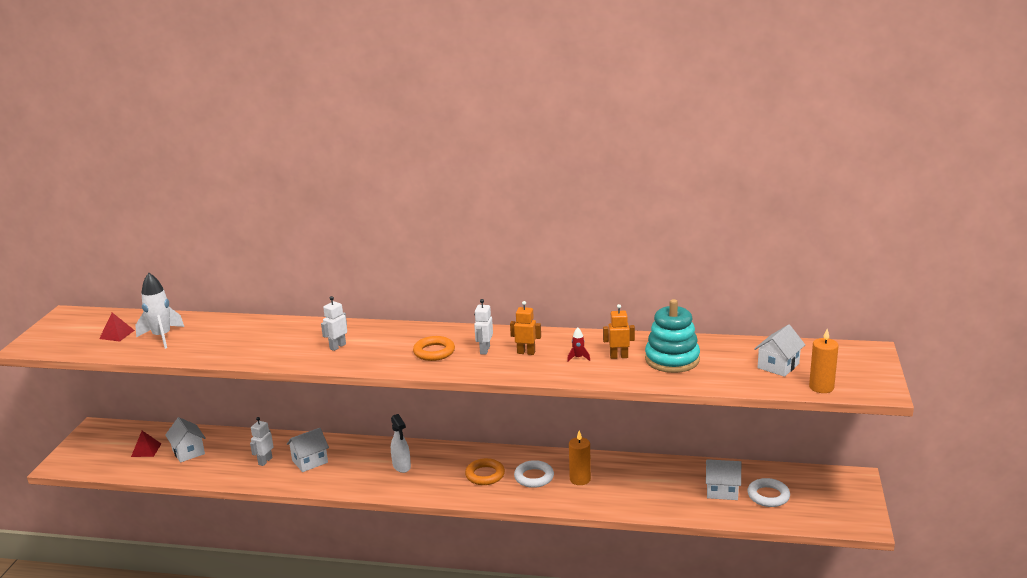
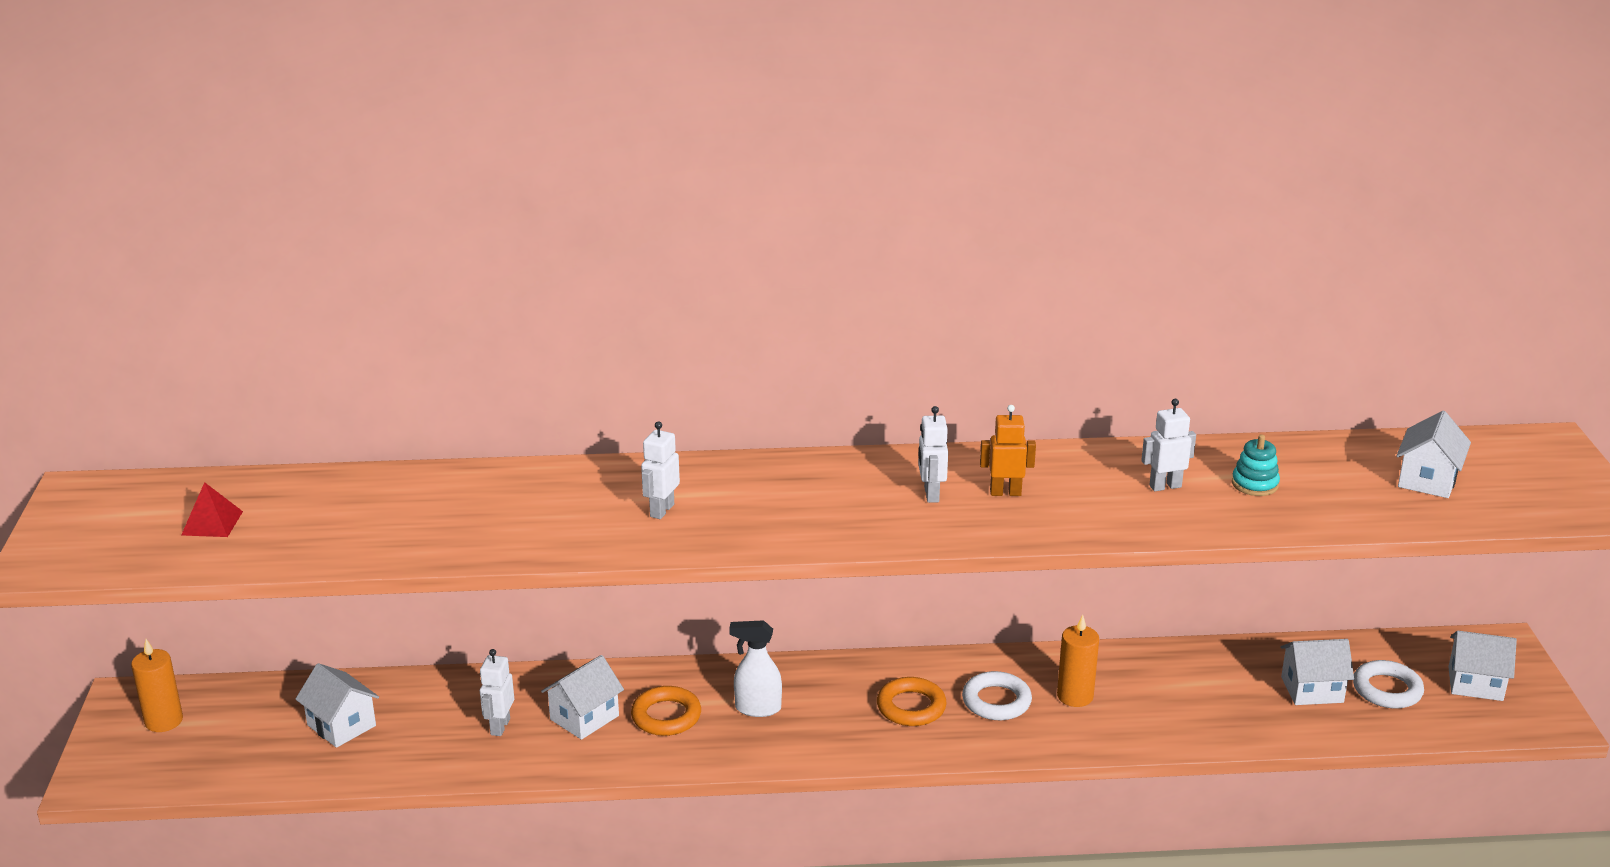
camera: 15 degrees left, 5 degrees up
(146, 450) = (255, 731): red pyramid -> none
(162, 337) = (308, 520): white rocket -> none
(401, 466) = (757, 708): white spray bottle -> white spray bottle turned 135 degrees clockwise
(434, 352) = (844, 505): orange ring -> orange ring (666, 716)
(578, 358) = (1099, 495): red rocket -> none
(619, 356) = (1165, 486): orange robot -> white robot
(672, 359) = (1255, 484): turquoise stacking toy -> turquoise stacking toy, size x0.50
(821, 387) = (1515, 512): orange candle -> orange candle (164, 721)
(825, 498) = (1475, 683): none -> white house

